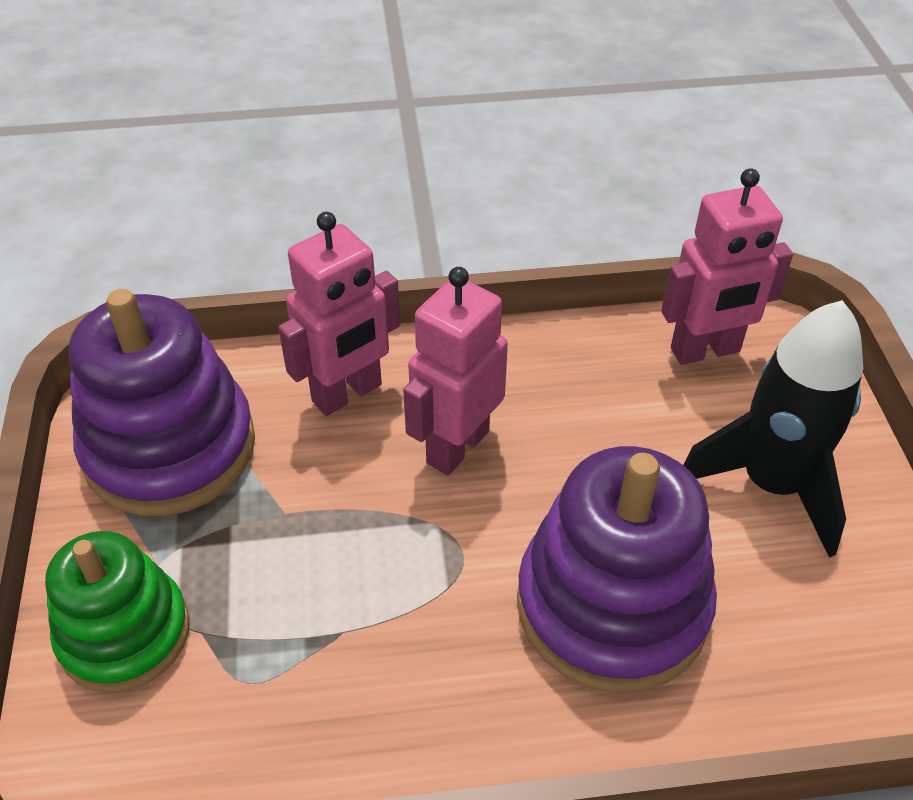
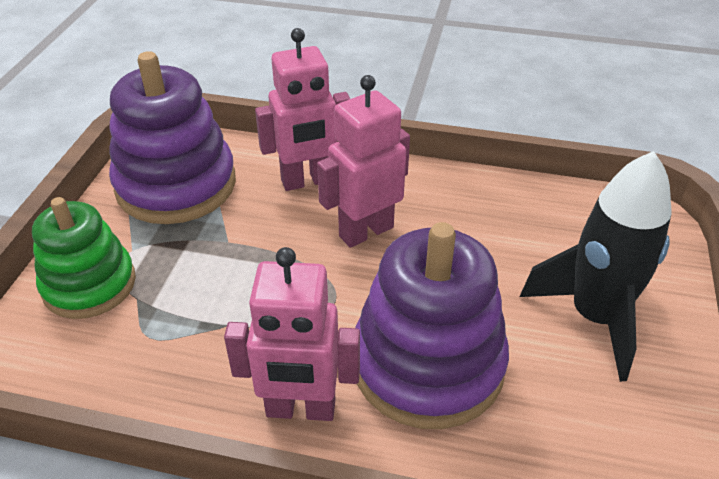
camera: 20 degrees right, 5 degrees down
(705, 351) = (584, 215): pink robot -> pink robot (300, 409)

